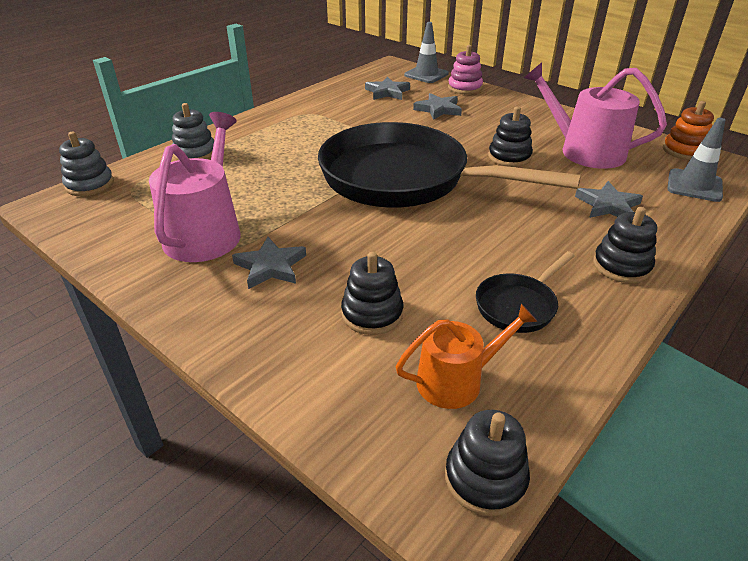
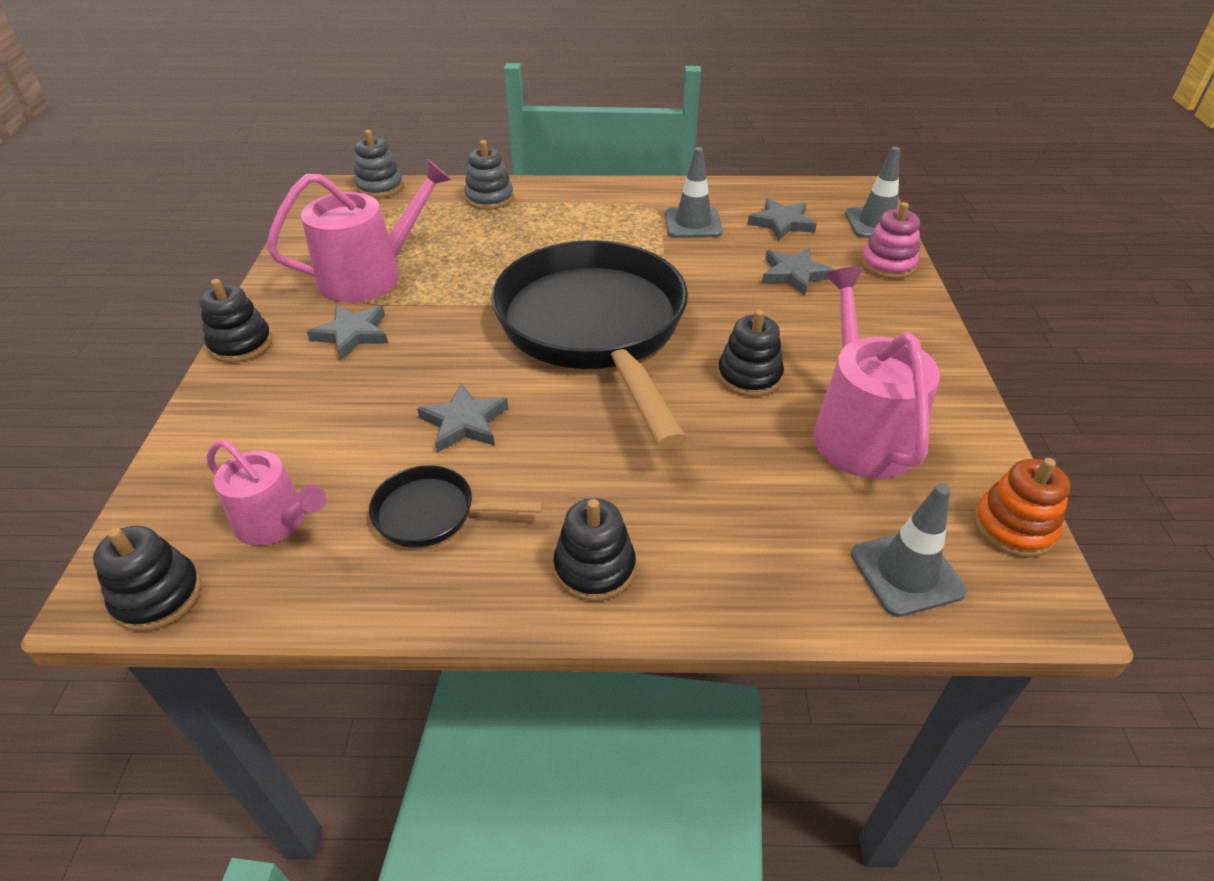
camera: 50 degrees right, 5 degrees up
(346, 111) = (693, 223): none -> grey traffic cone
(372, 314) = (333, 424): black stacking toy -> black stacking toy (241, 344)
(457, 380) = (277, 522): orange watering can -> pink watering can
(608, 205) = (732, 505): grey star -> grey star (464, 422)

